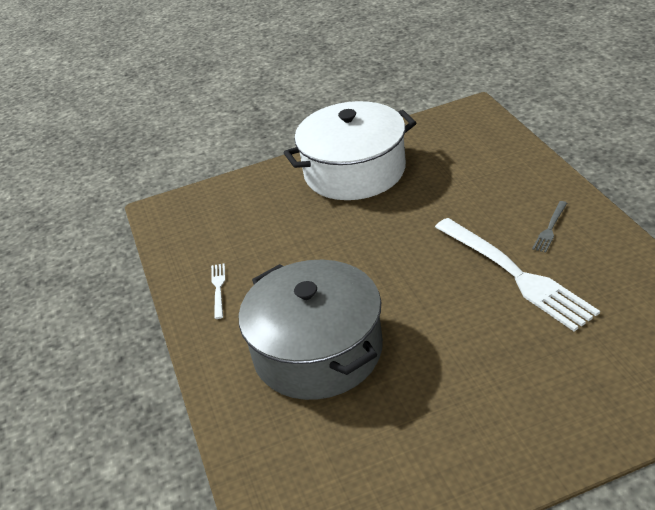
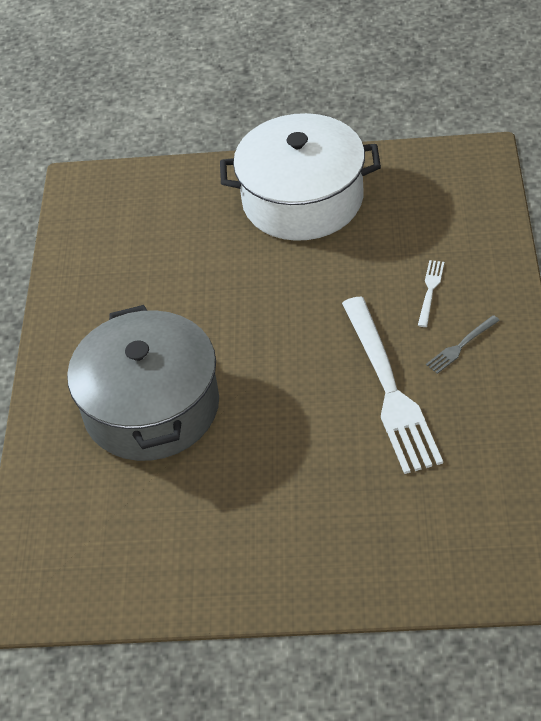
camera: 20 degrees right, 10 degrees up
(218, 288) = (93, 302): white fork -> white fork (430, 290)

